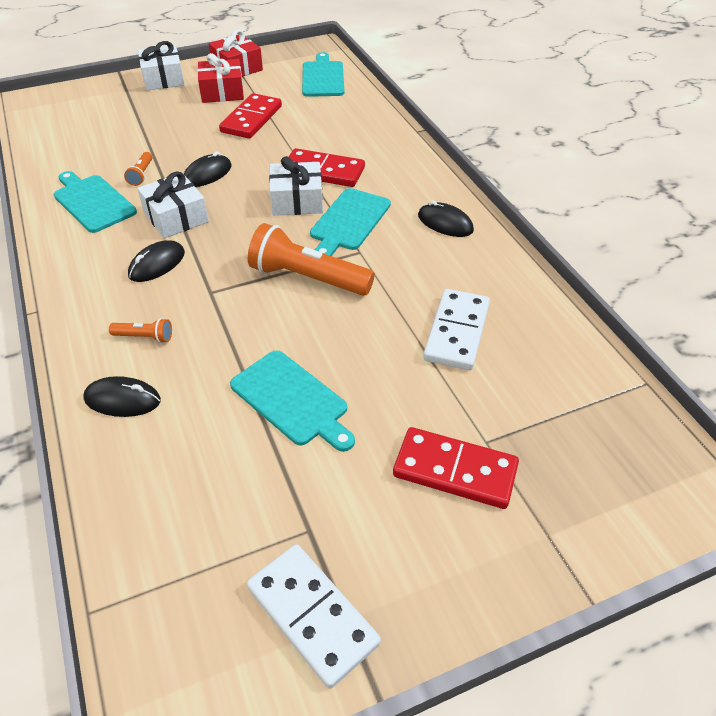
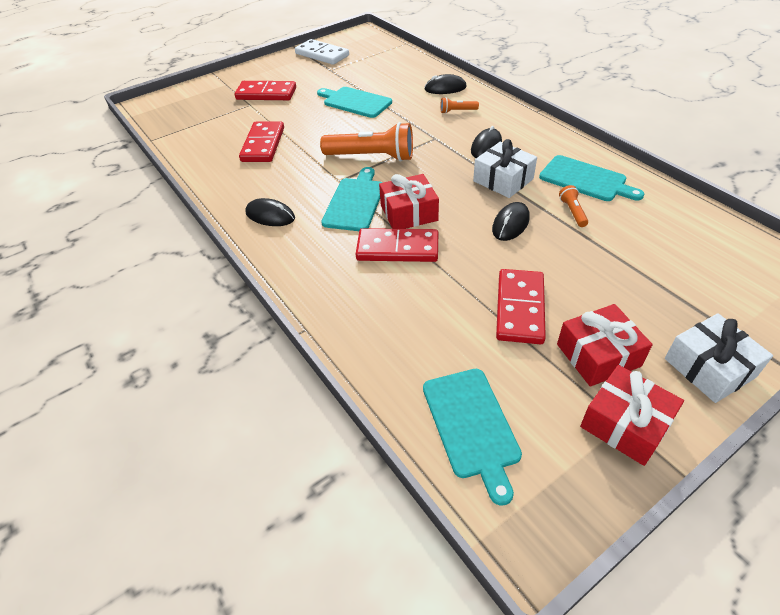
camera: 170 degrees right, 0 degrees up
(297, 200) = (409, 213): white gift -> red gift
(457, 332) = (263, 144): white domino -> red domino

